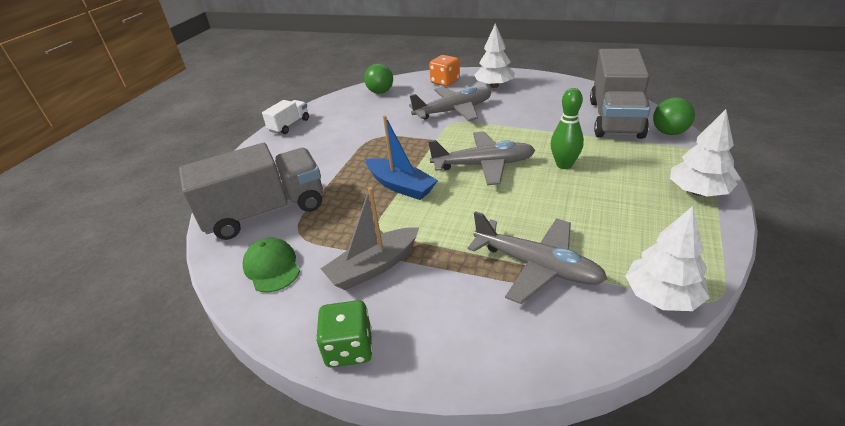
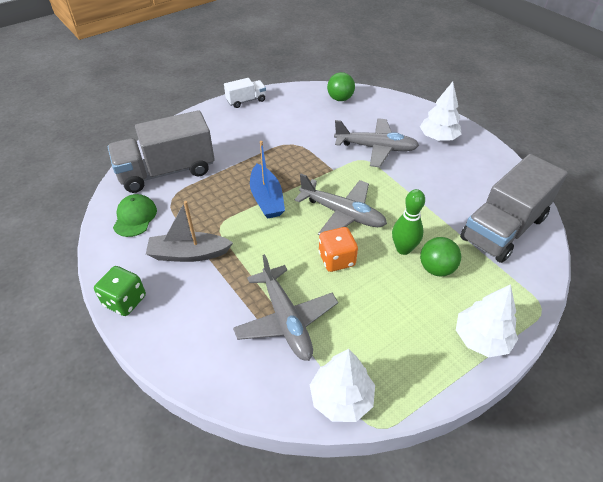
camera: 30 degrees right, 10 degrees up
(265, 212) = (167, 171): grey truck -> grey truck turned 150 degrees clockwise
(445, 82) = (401, 113): orange dice -> orange dice (336, 259)
(669, 132) = (534, 270): green ball -> green ball (436, 268)

